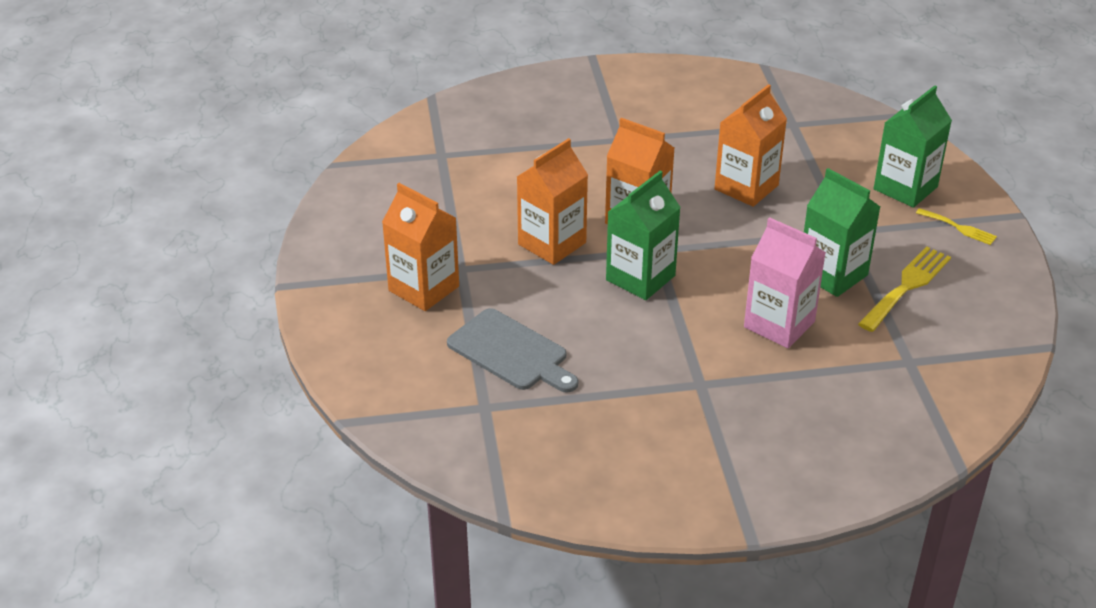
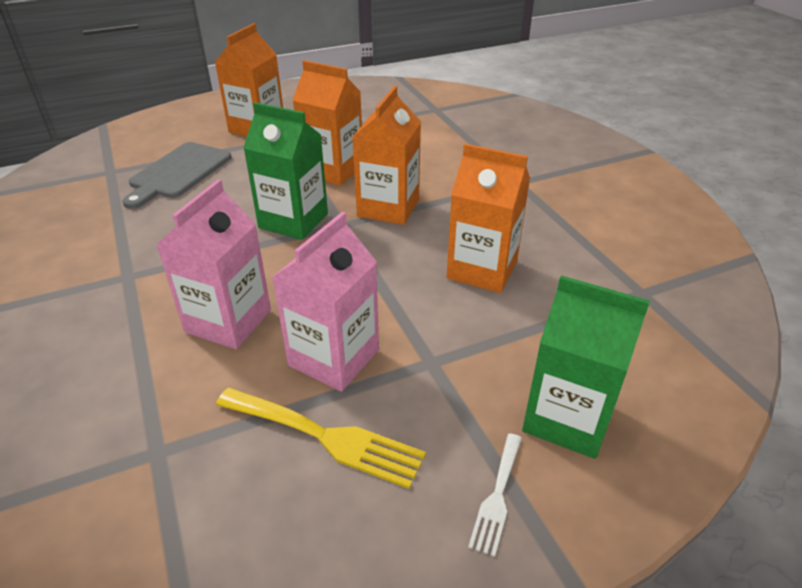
camera: 75 degrees right, 0 degrees up
(832, 274) = (334, 357): green carton -> pink carton
(959, 228) = (497, 496): yellow fork -> white fork

